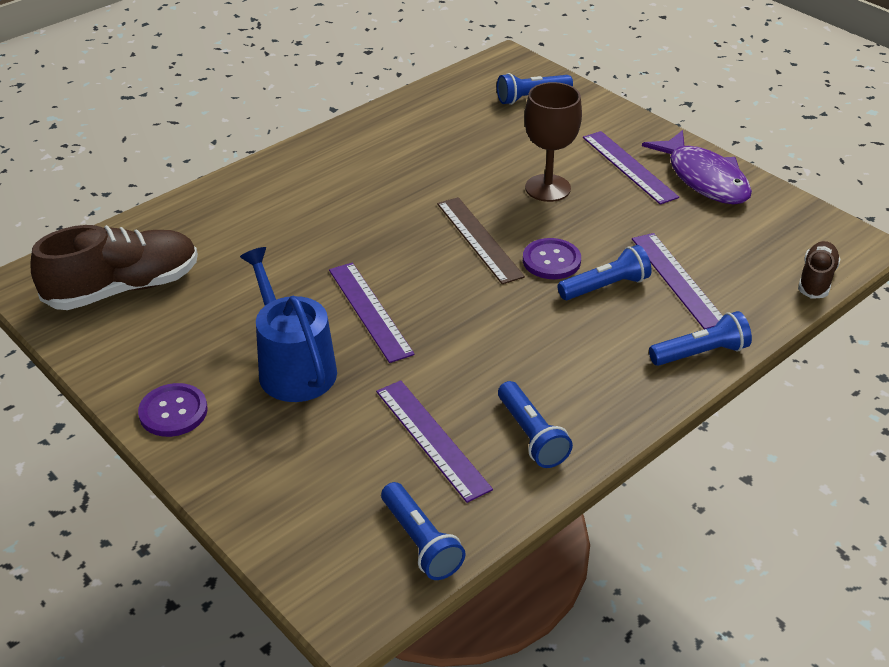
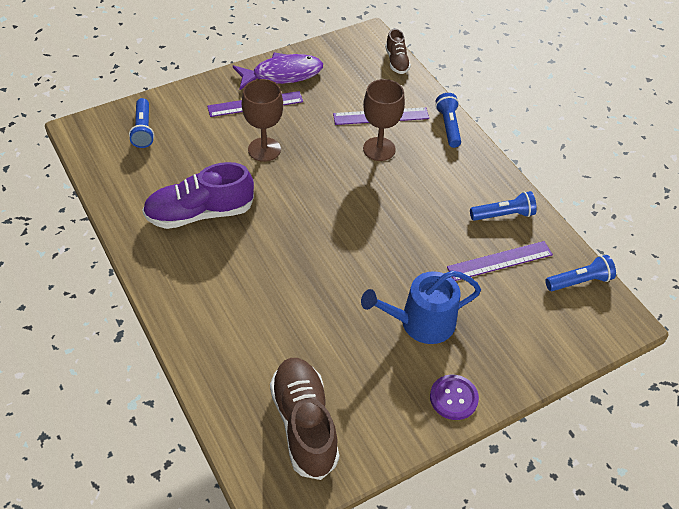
camera: 80 degrees left, 10 degrees up
(369, 311) = (372, 271): purple ruler -> none
(415, 161) = (200, 213): none -> purple shoe
(479, 239) = (311, 198): brown ruler -> none
(551, 260) = (345, 167): purple button -> none
(605, 287) = (379, 149): blue flashlight -> brown goblet
(816, 279) = (396, 61): brown shoe -> brown shoe turned 135 degrees counterclockwise

